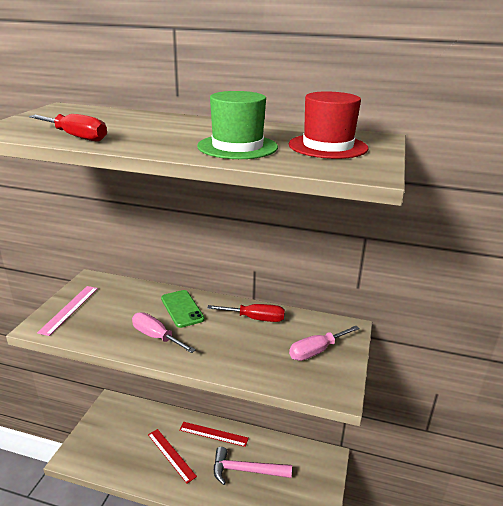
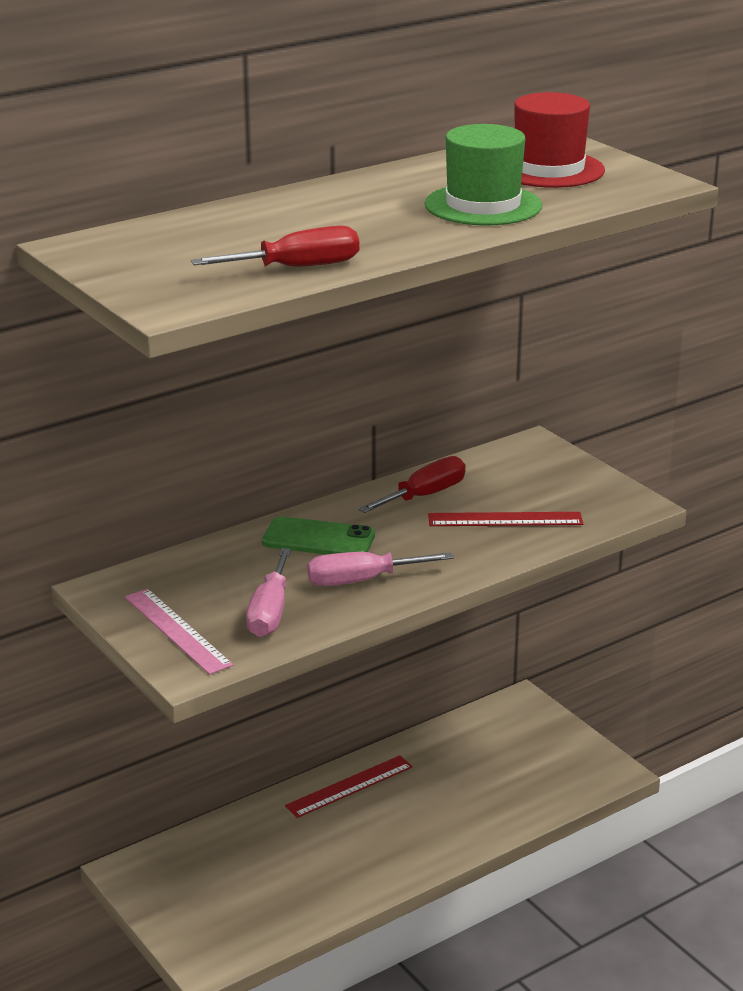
camera: 50 degrees left, 0 degrees up
(171, 455) = (338, 846): red ruler -> red ruler (505, 519)
(246, 470) = (455, 786): pink hammer -> none
(316, 351) = (549, 485): pink screwdriver -> pink screwdriver (270, 612)

